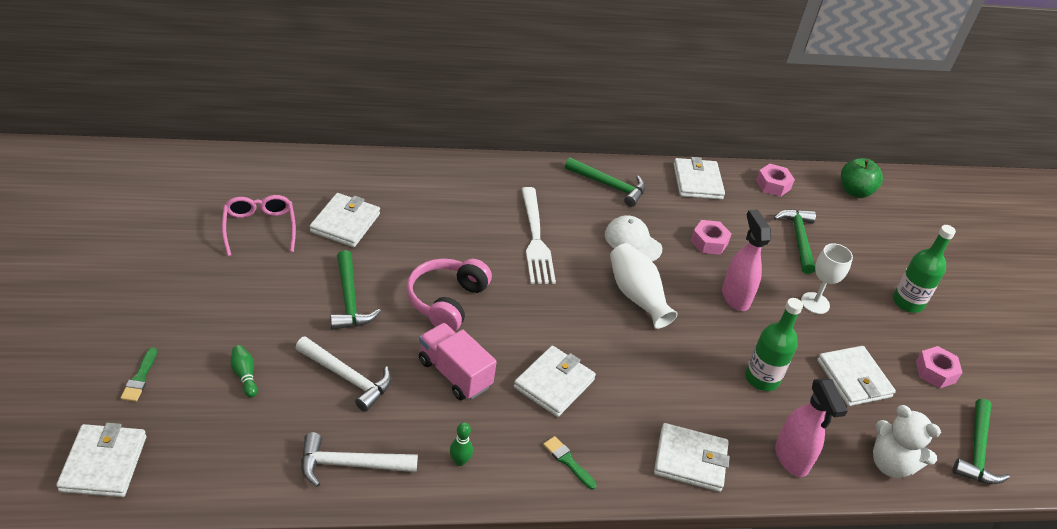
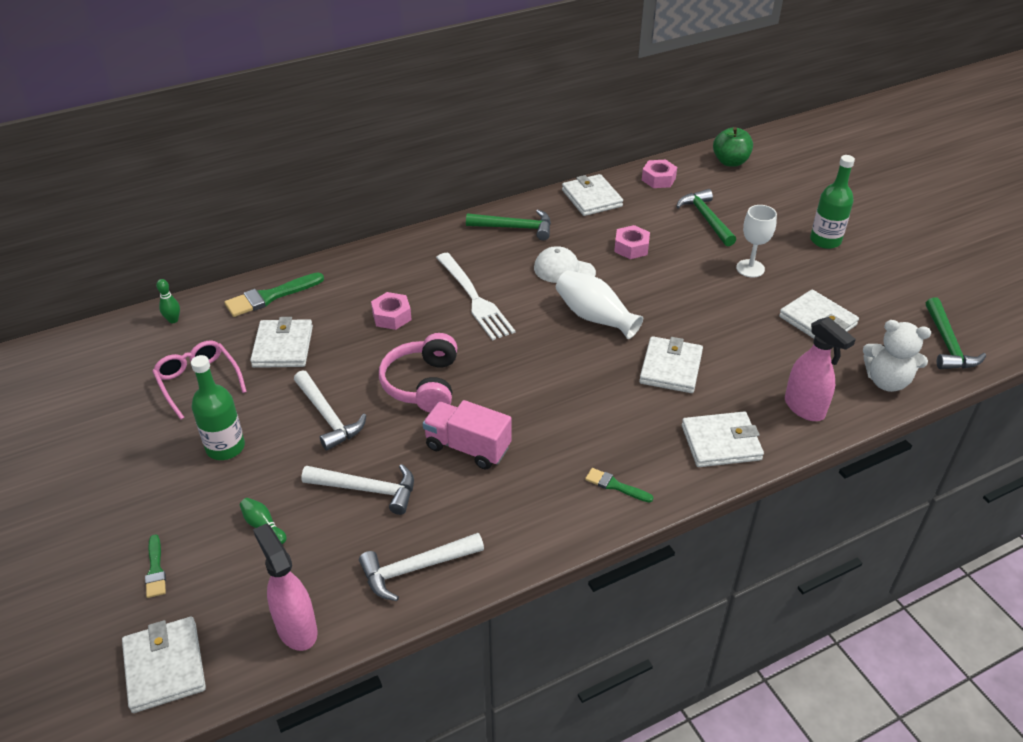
camera: 15 degrees left, 0 degrees up
(349, 300) = (328, 417): green hammer -> white hammer
(359, 174) = (270, 296): none -> green brush
(460, 461) = (517, 524): green bowling pin -> green bowling pin (173, 320)
(554, 384) = (564, 422): white wallet -> white wallet (670, 368)
(735, 297) = (680, 287): pink spray bottle -> pink spray bottle (296, 628)
(762, 378) = (742, 349): green bottle -> green bottle (225, 447)
(935, 372) = (879, 291): pink nut -> pink nut (392, 316)

